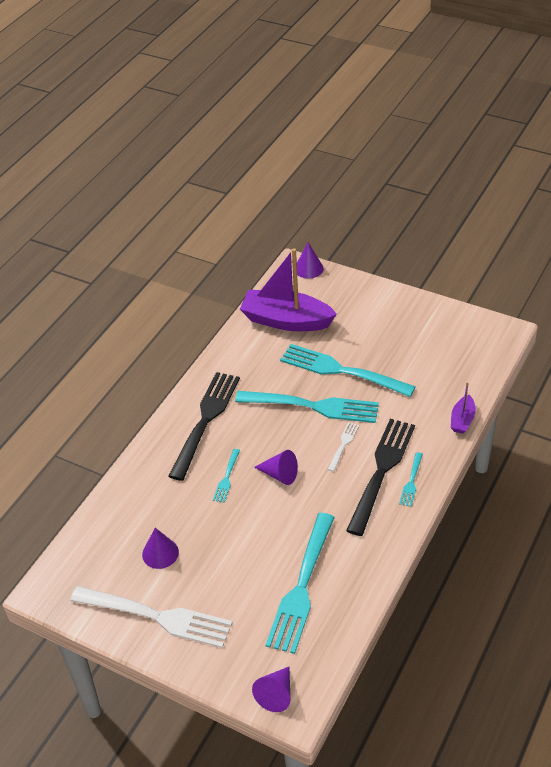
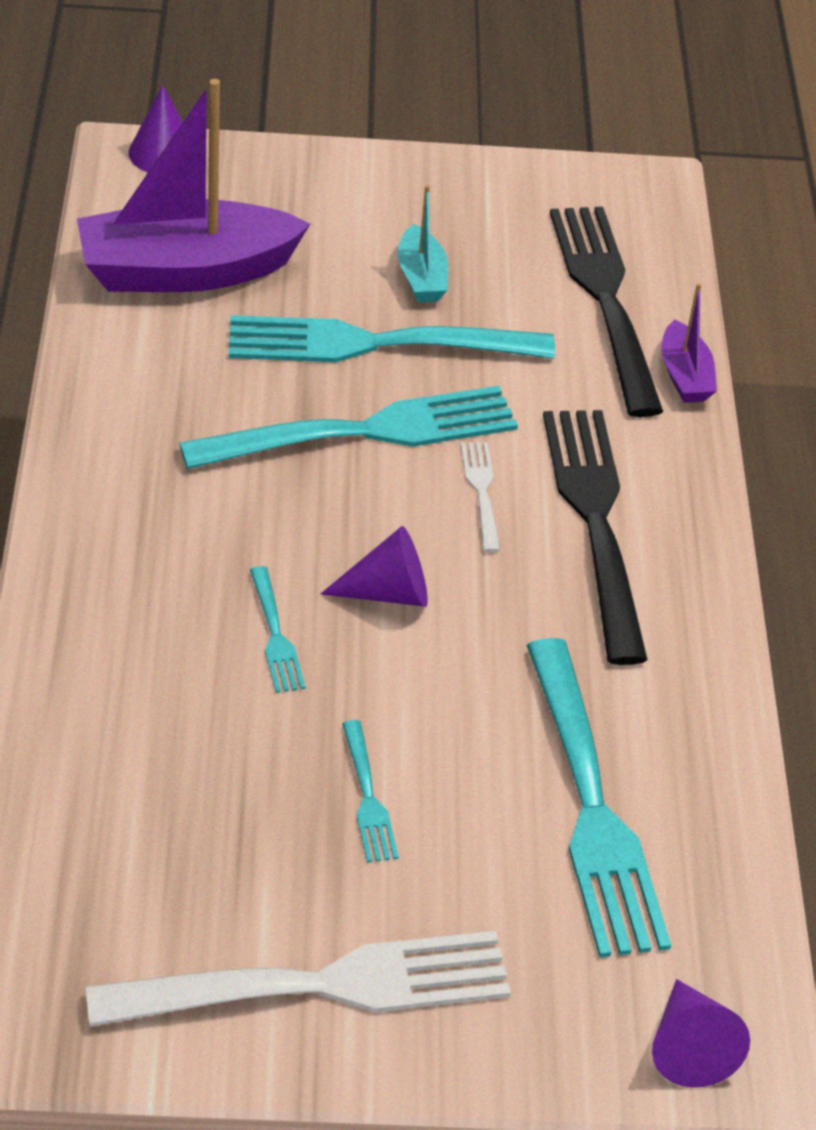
camera: 35 degrees left, 0 degrees up
(160, 553) = (232, 845): purple cone -> none
(205, 421) = (145, 530): black fork -> black fork (606, 301)
(378, 347) = (421, 277): none -> turquoise boat
(411, 481) = (667, 523): turquoise fork -> turquoise fork (367, 796)

